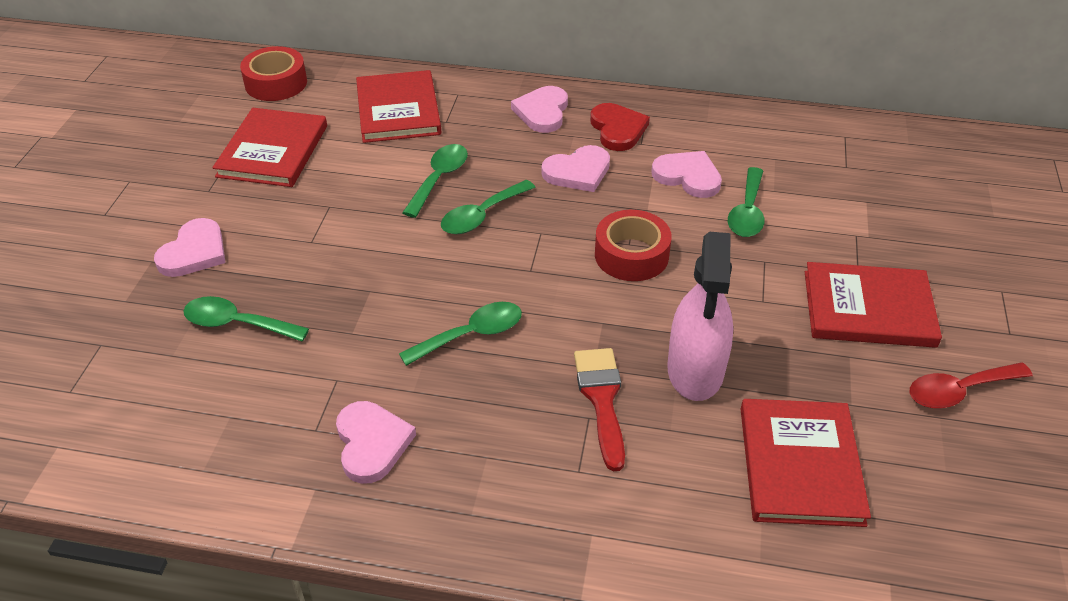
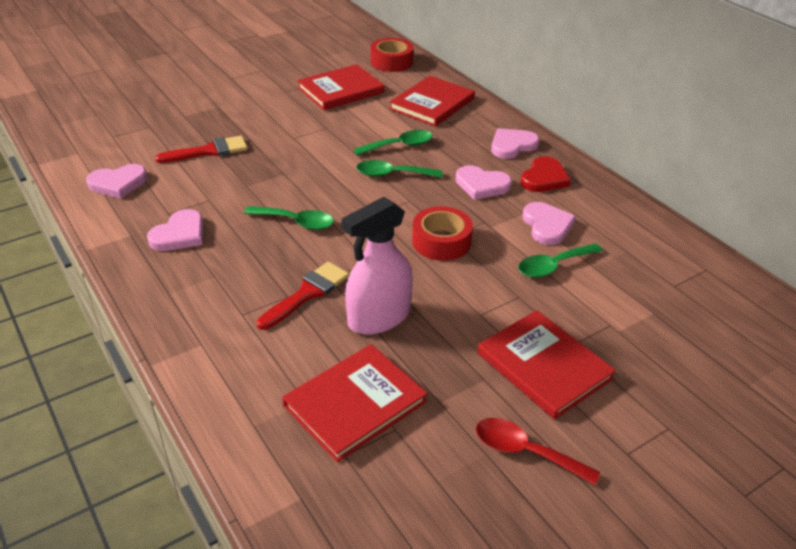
camera: 45 degrees right, 5 degrees down
(194, 252) = (239, 113): pink heart -> pink heart (118, 183)
(237, 324) = (209, 151): green spoon -> red brush

